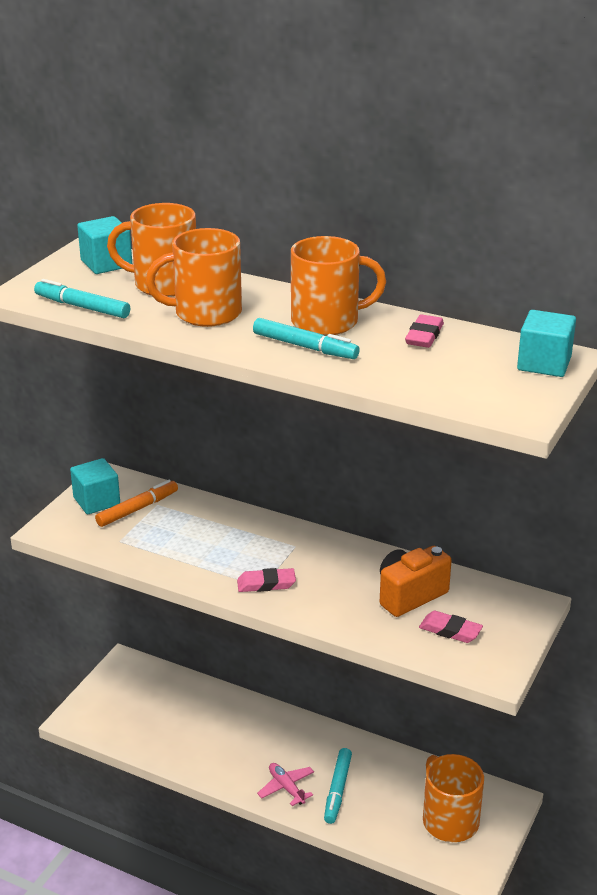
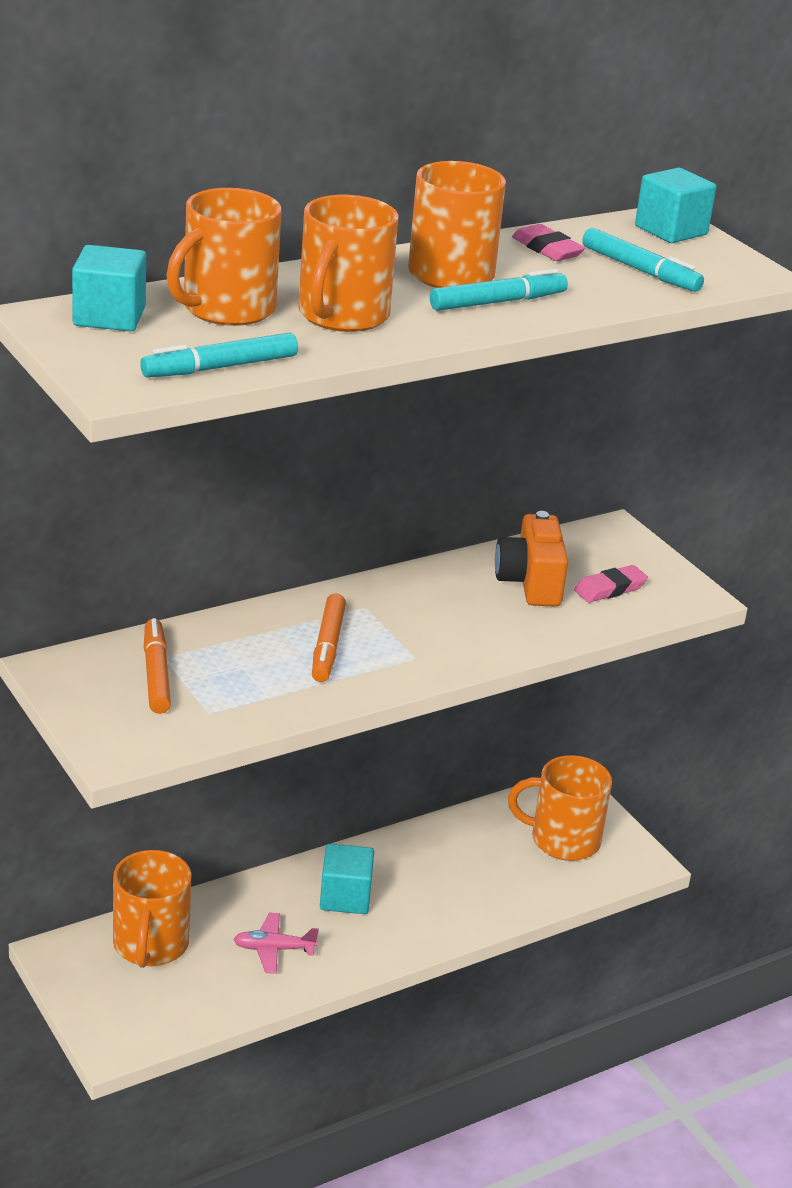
camera: 60 degrees left, 0 degrees up
(96, 501) = (98, 695): turquoise cube -> turquoise cube (345, 897)
(163, 692) = (150, 945): none -> orange mug
(235, 550) = (328, 646): none -> orange marker
(266, 584) = (415, 653): pink eraser -> none
(286, 788) = (411, 925): pink plane -> pink plane (274, 949)
(337, 790) = (451, 891): turquoise marker -> turquoise marker (640, 270)

